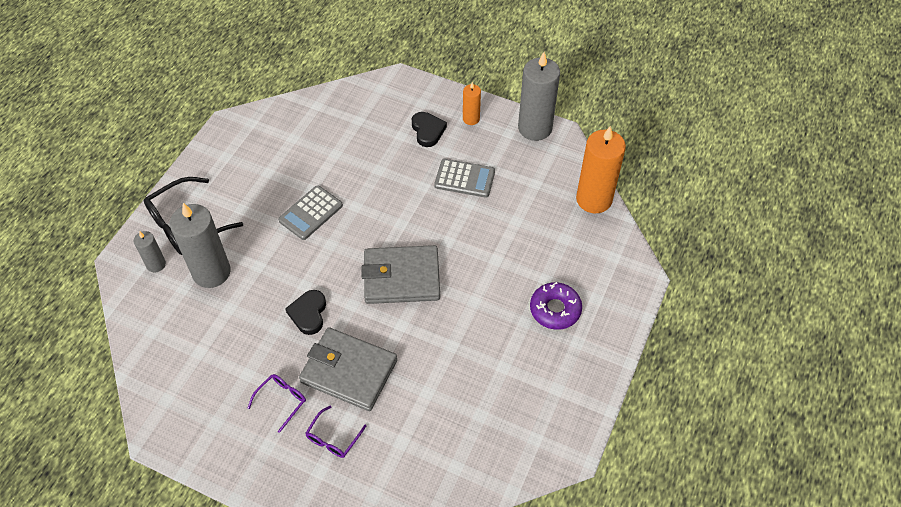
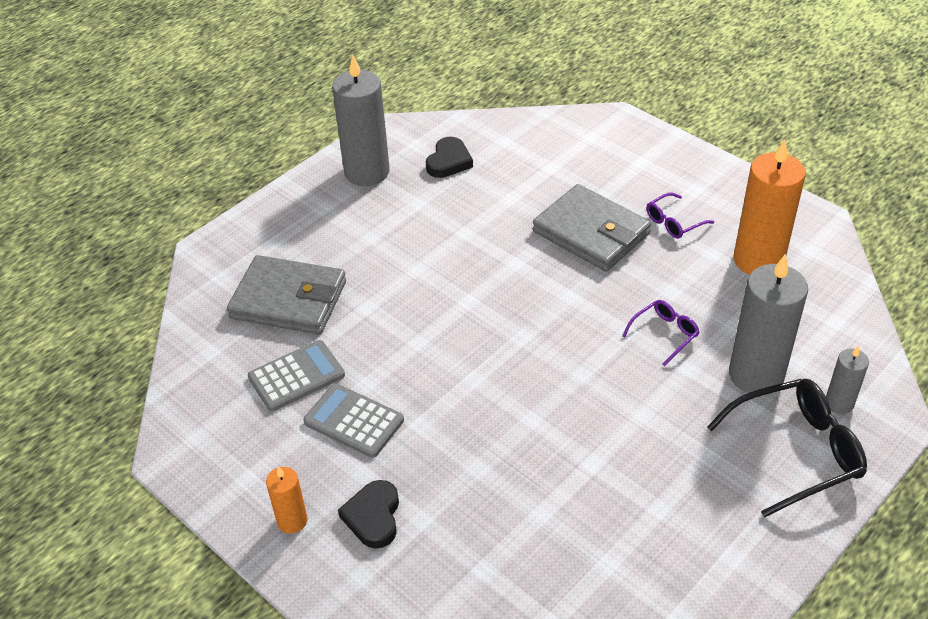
camera: 160 degrees left, 10 degrees down
(308, 313) = (628, 298): black heart -> black heart (449, 161)
(311, 213) = (600, 424): grey calculator -> grey calculator (296, 376)
(333, 438) = (622, 182): purple glasses -> purple glasses (665, 334)
(401, 277) = (497, 312): grey wallet -> grey wallet (289, 300)
(535, 128) = (202, 477): grey candle -> grey candle (367, 172)
(555, 309) = (328, 241): purple donut -> none
(594, 199) = (193, 349): orange candle -> orange candle (758, 260)

